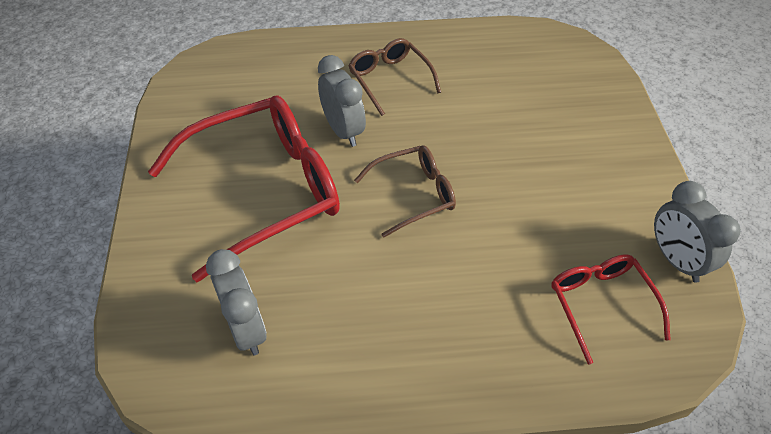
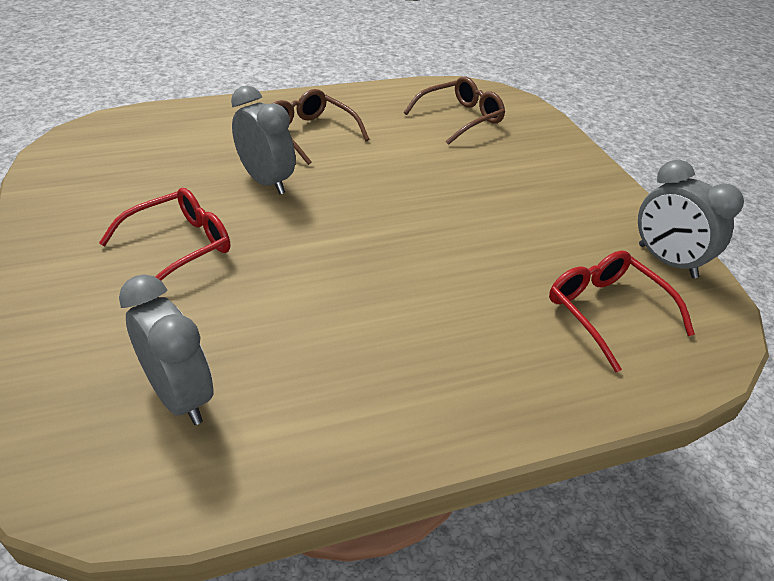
camera: 15 degrees left, 10 degrees down
(263, 191) = (178, 247): red glasses -> red glasses, size x0.52
(413, 195) = (363, 232): brown glasses -> brown glasses (460, 119)

